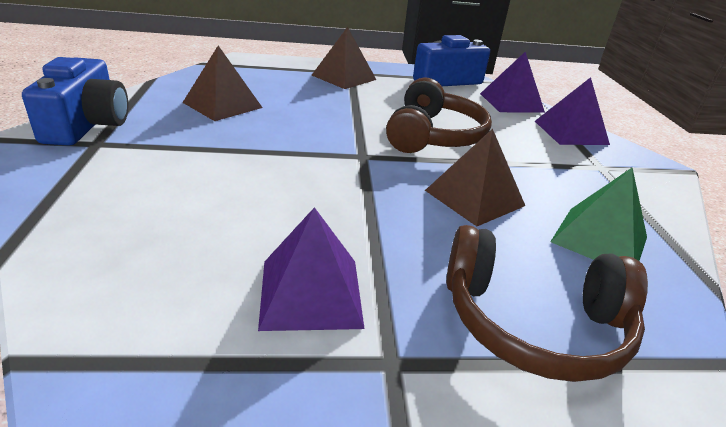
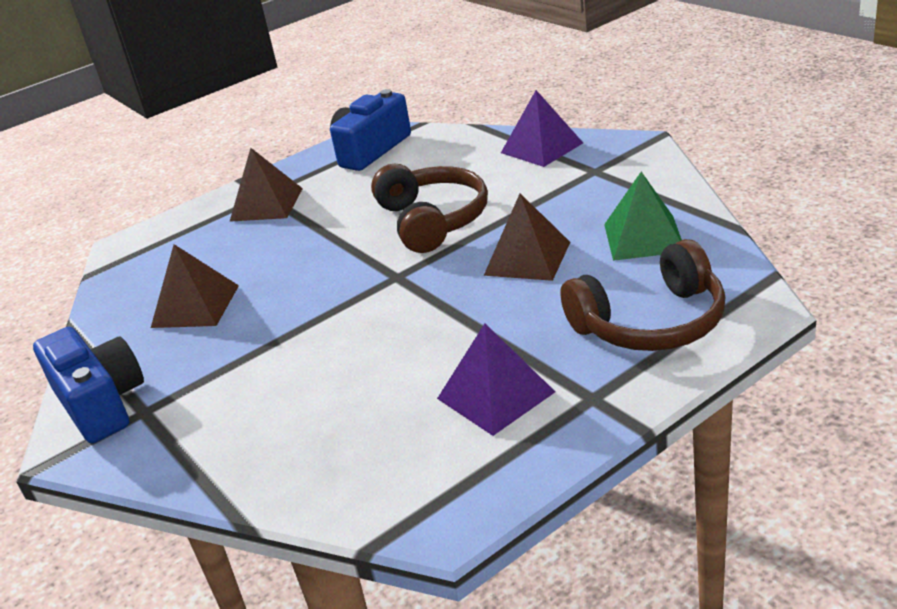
camera: 25 degrees left, 0 degrees up
(511, 102) = (460, 142): purple pyramid -> none

